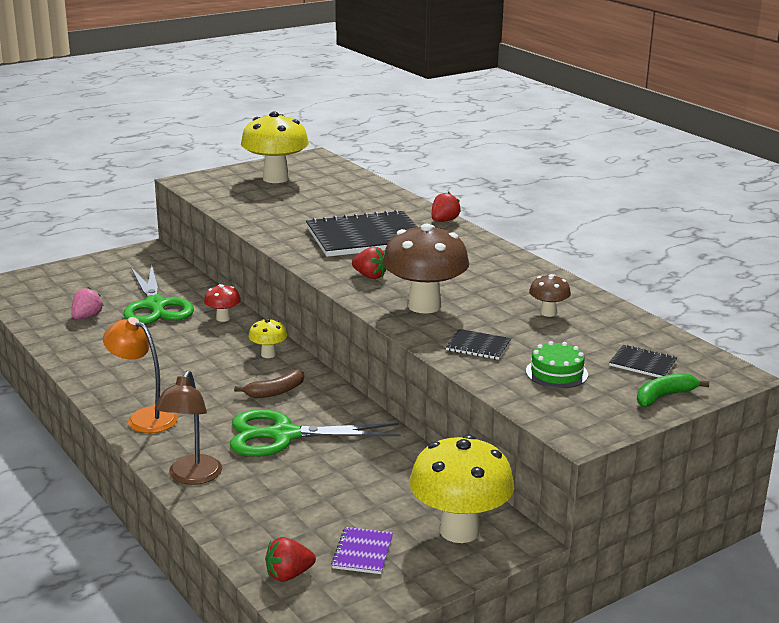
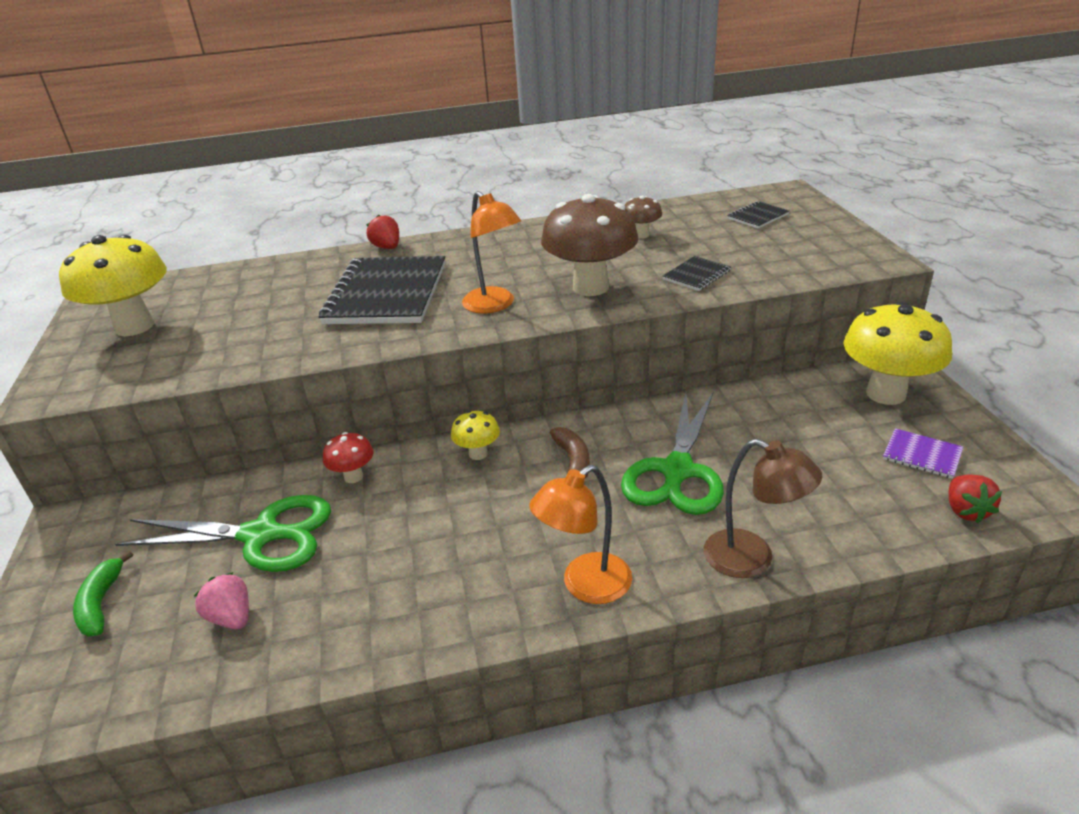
camera: 65 degrees left, 10 degrees up
(370, 276) = (494, 305): red strawberry -> orange lamp
(556, 373) = (764, 250): green cake -> none
(664, 396) = (819, 219): green banana -> green banana (101, 603)

